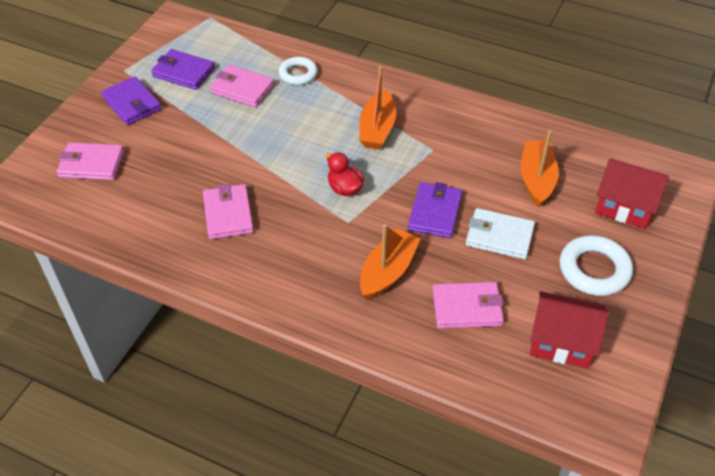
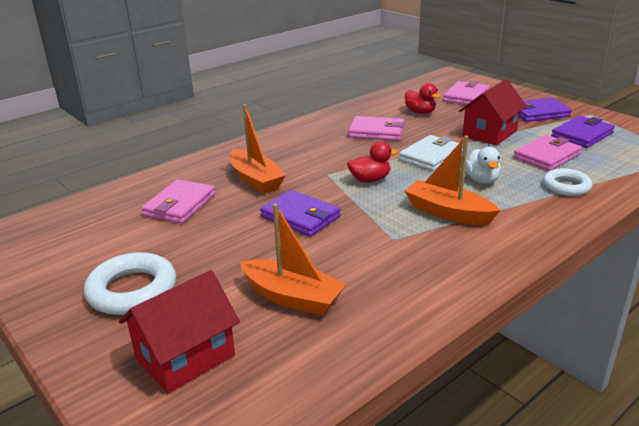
camera: 115 degrees right, 20 degrees down
(156, 192) = (420, 112): none -> red duck
(309, 120) = (482, 180): none -> white duck
(499, 236) = (236, 244): white wallet -> white wallet (431, 156)
(561, 342) = (89, 240): red house -> red house (489, 133)

